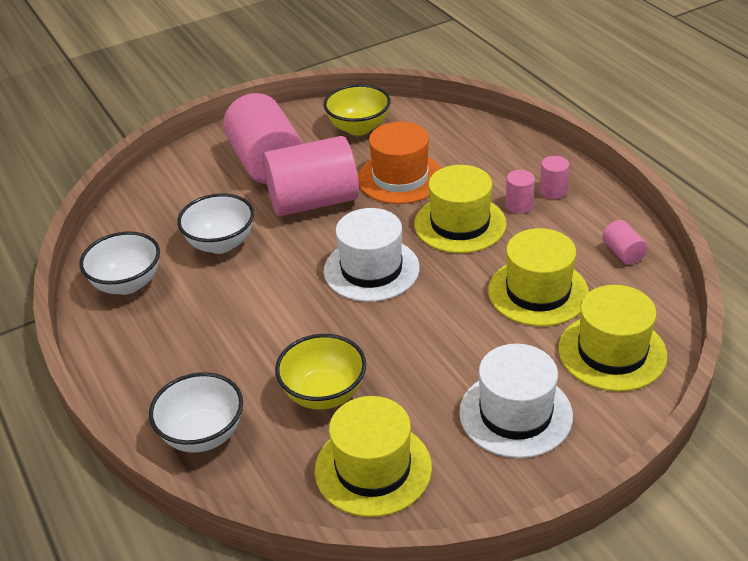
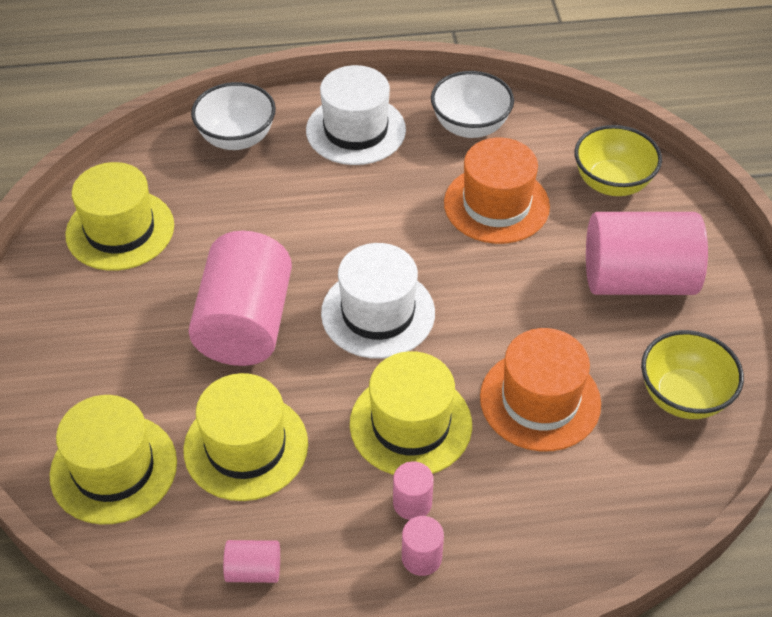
camera: 110 degrees right, 10 degrees up
(221, 244) = (496, 204): white bowl -> orange hat
(313, 202) = (533, 300): pink cylinder -> pink cylinder (245, 324)
(324, 394) = (226, 224): yellow bowl -> yellow bowl (612, 183)
(515, 414) = (100, 349): white hat -> white hat (355, 130)

